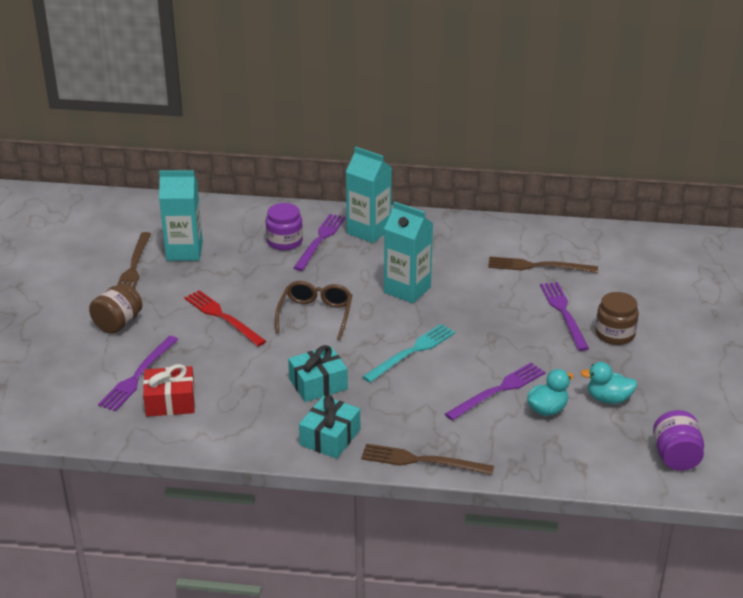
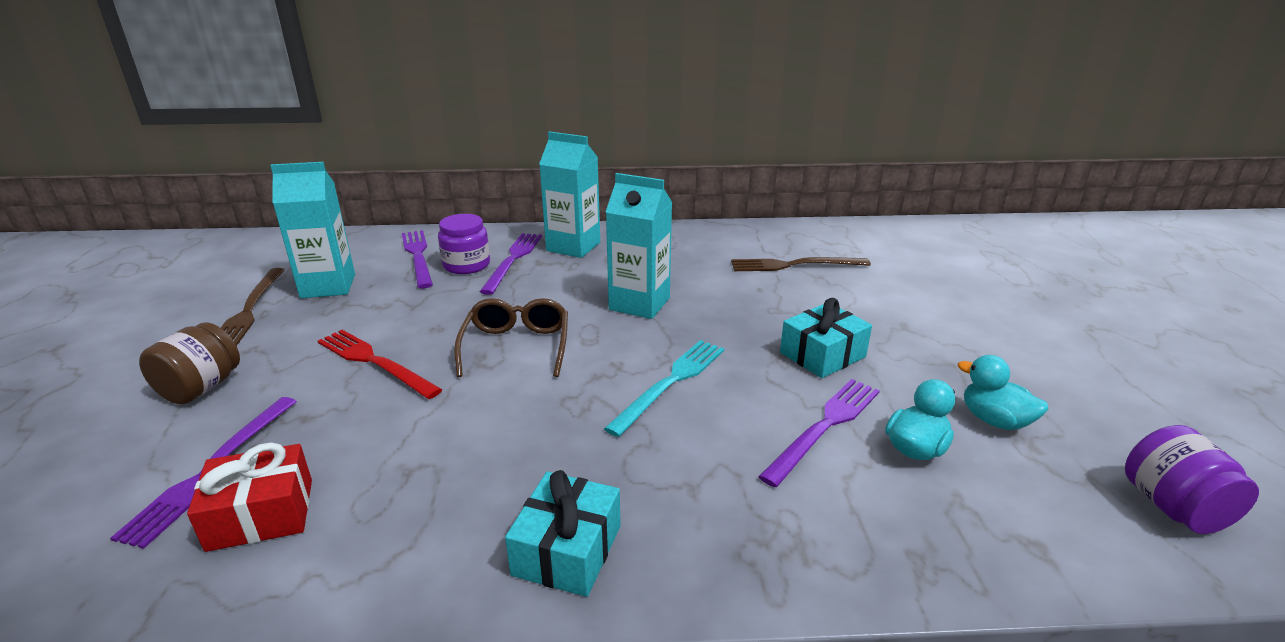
camera: 10 degrees left, 5 degrees down
(318, 384) = (532, 449): turquoise gift -> turquoise gift (822, 355)
(422, 461) = (752, 578): brown fork -> none
(563, 313) = (856, 312): purple fork -> purple fork (418, 256)
(608, 399) = (994, 420): turquoise duck -> turquoise duck turned 45 degrees clockwise
(615, 334) = (939, 331): brown jar -> none

